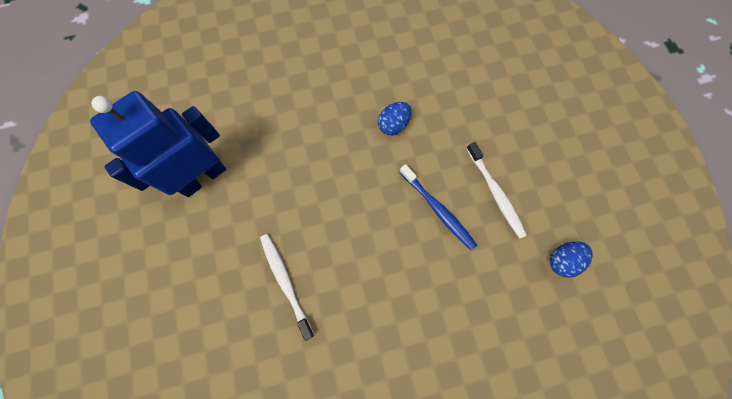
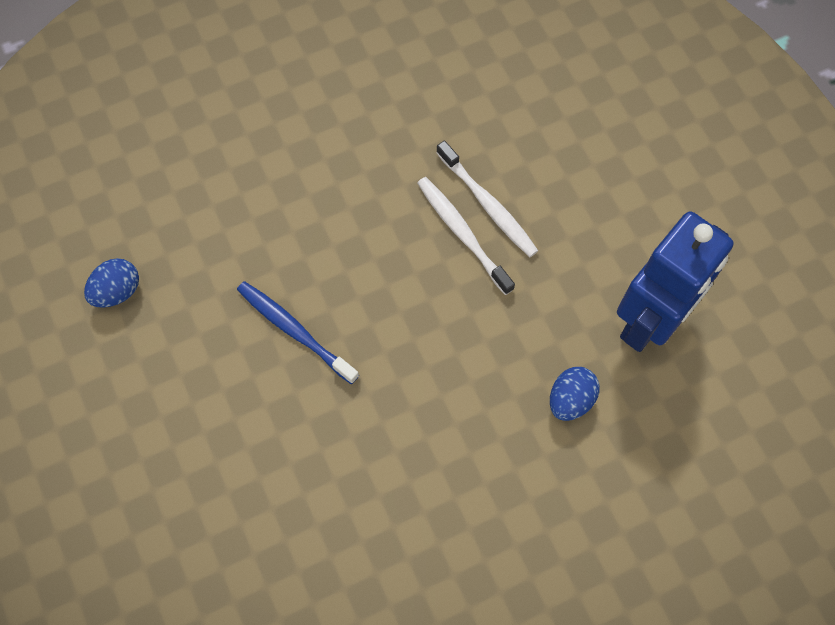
camera: 170 degrees right, 5 degrees down
(393, 125) = (379, 453): blue egg -> blue egg (570, 399)
(495, 193) = (210, 369): white toothbrush -> white toothbrush (462, 233)

